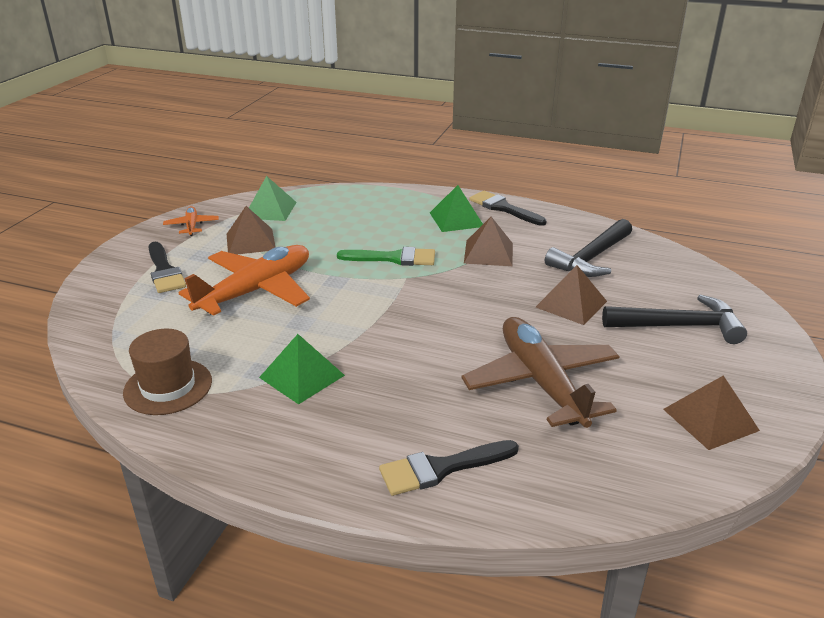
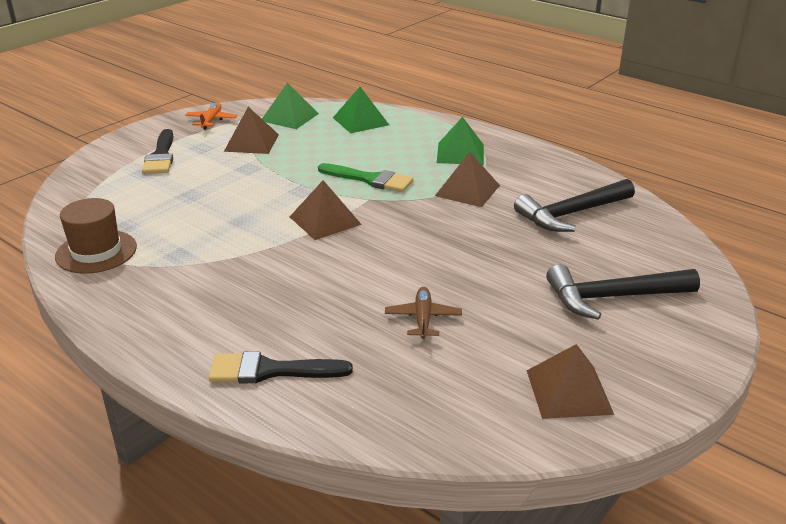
camera: 20 degrees right, 0 degrees up
(256, 290) = (225, 186): orange plane -> none
(302, 376) = (210, 266): green pyramid -> green pyramid (361, 121)
(503, 208) = (517, 150): black brush -> none
(541, 382) = (423, 318): brown plane -> brown plane, size x0.46
(571, 304) = (513, 254): brown pyramid -> brown pyramid (325, 220)
(679, 326) = (612, 297): black hammer -> black hammer turned 150 degrees clockwise

